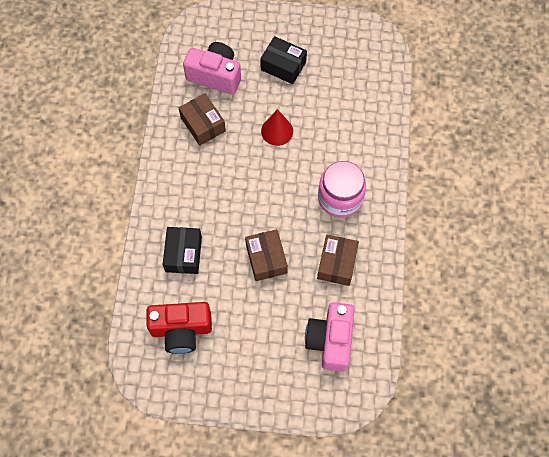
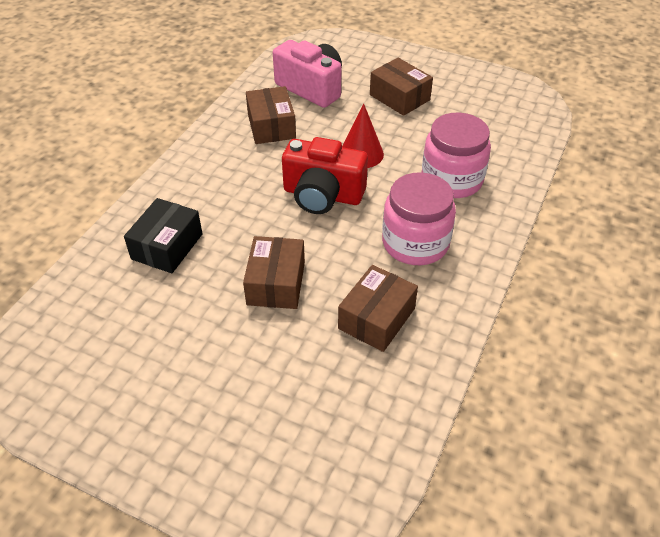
camera: 20 degrees right, 20 degrees down
(181, 330) = (107, 333): red camera -> red camera (322, 195)
(283, 66) = (399, 97): black box -> brown box
(330, 340) = (320, 418): pink camera -> none
(345, 136) = (452, 180): none -> pink jar

